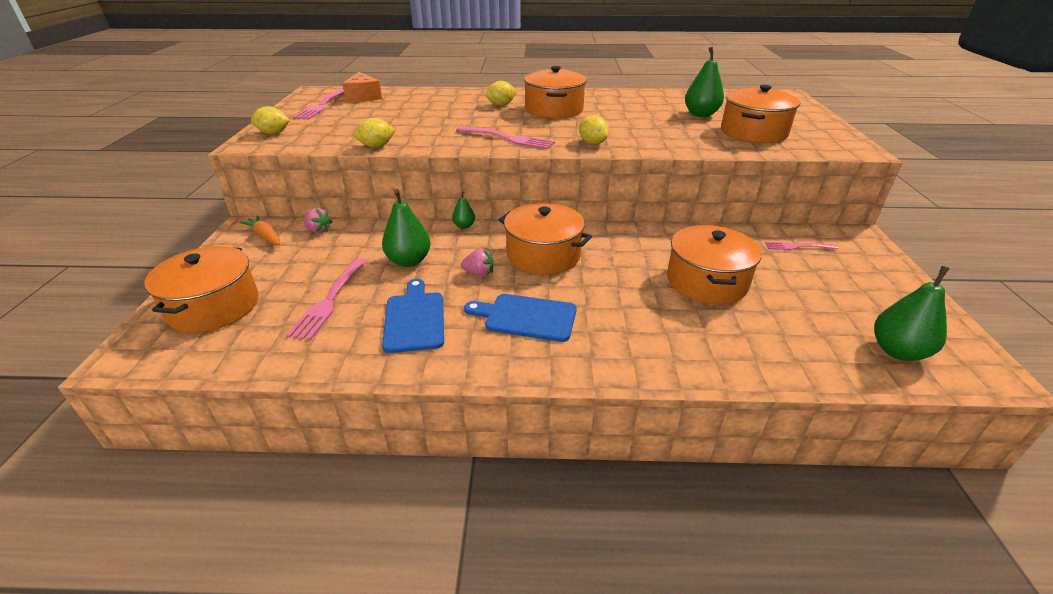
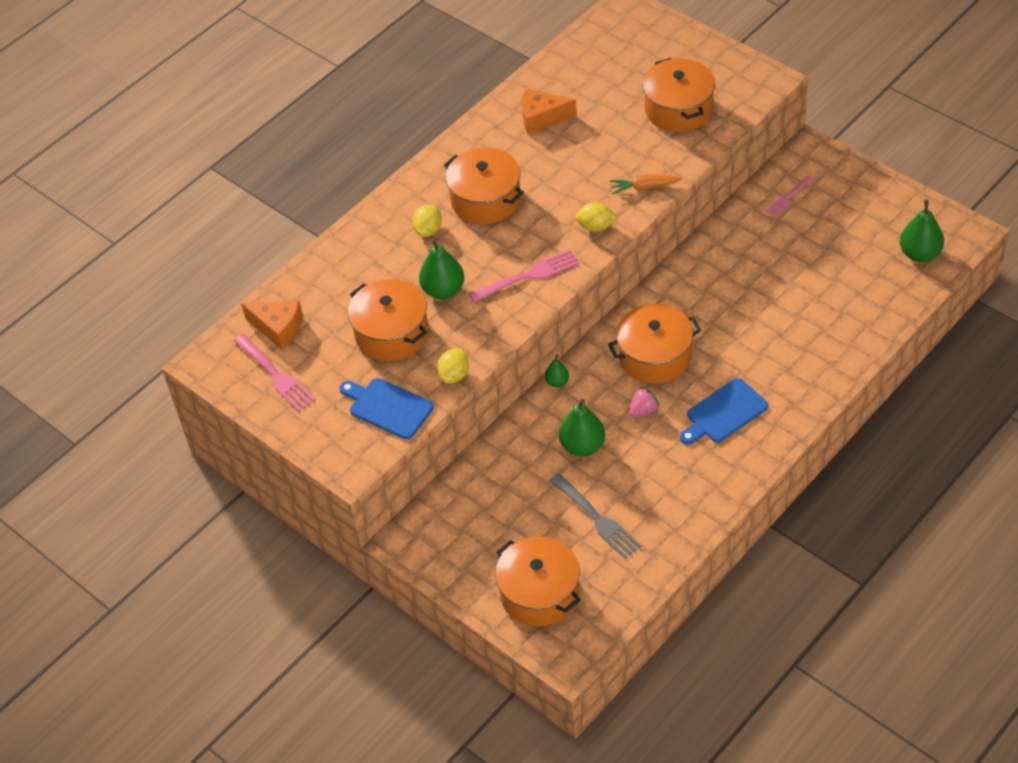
camera: 45 degrees left, 15 degrees up
(265, 236) = (439, 530): orange carrot -> orange carrot (644, 187)
(273, 133) = (336, 440): yellow lemon -> none
(318, 230) = (465, 488): pink strawberry -> none
(330, 299) = (596, 518): pink fork -> grey fork
(415, 318) = (668, 476): blue cutting board -> blue cutting board (388, 407)
(650, 103) = (542, 118): none -> orange cheese
(701, 114) = (607, 108): green pear -> green pear (443, 290)
(706, 281) = (777, 286): orange pot -> orange pot (391, 333)

